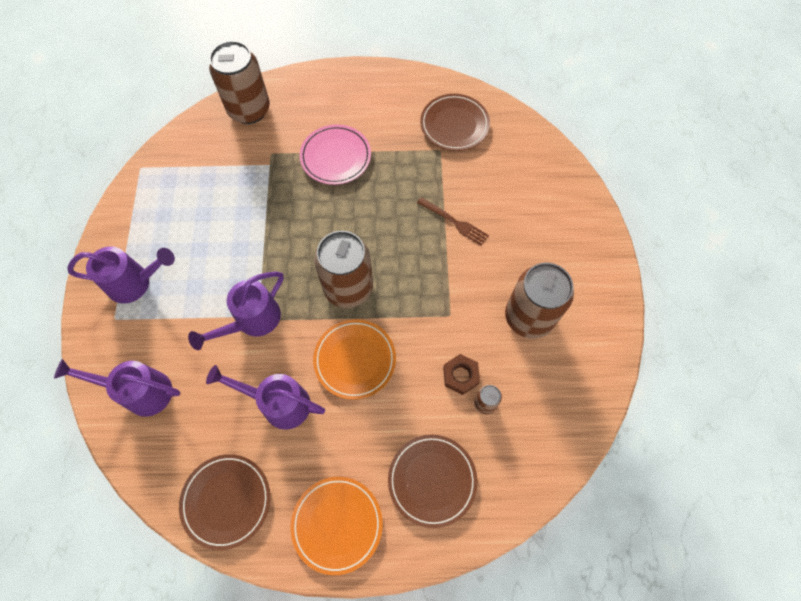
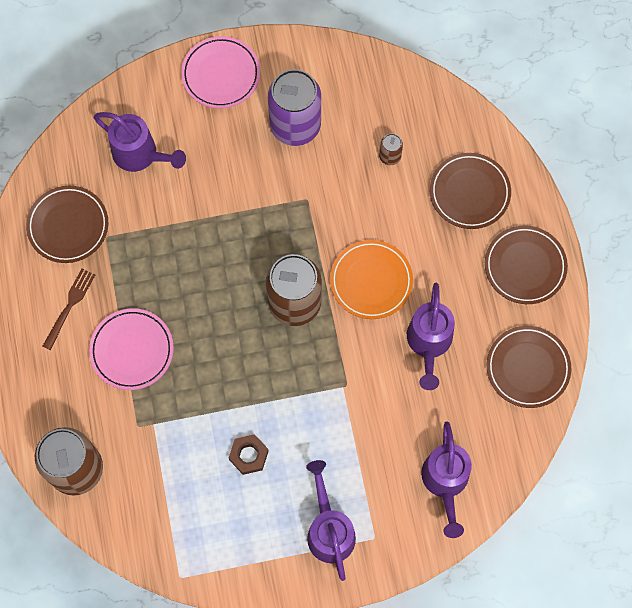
camera: 100 degrees left, 5 degrees up
(252, 321) = (349, 391): purple watering can -> purple watering can (140, 155)
(337, 524) = (525, 266): orange plate -> brown plate
(454, 222) = (198, 208): brown fork -> brown fork (69, 306)
(460, 376) = (367, 181): brown nut -> brown nut (248, 455)
(529, 317) = (295, 126): brown can -> purple can
(589, 259) = (221, 74): none -> pink plate

